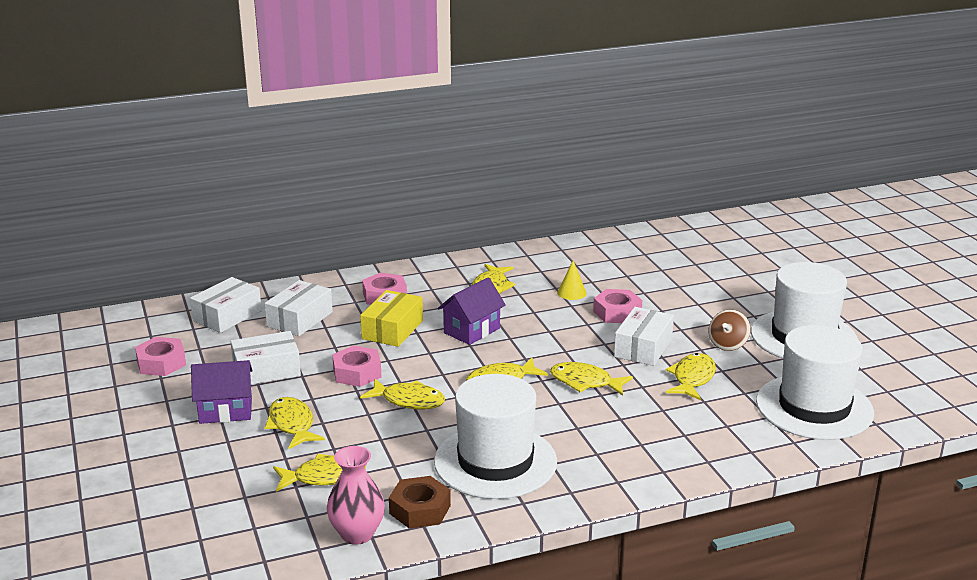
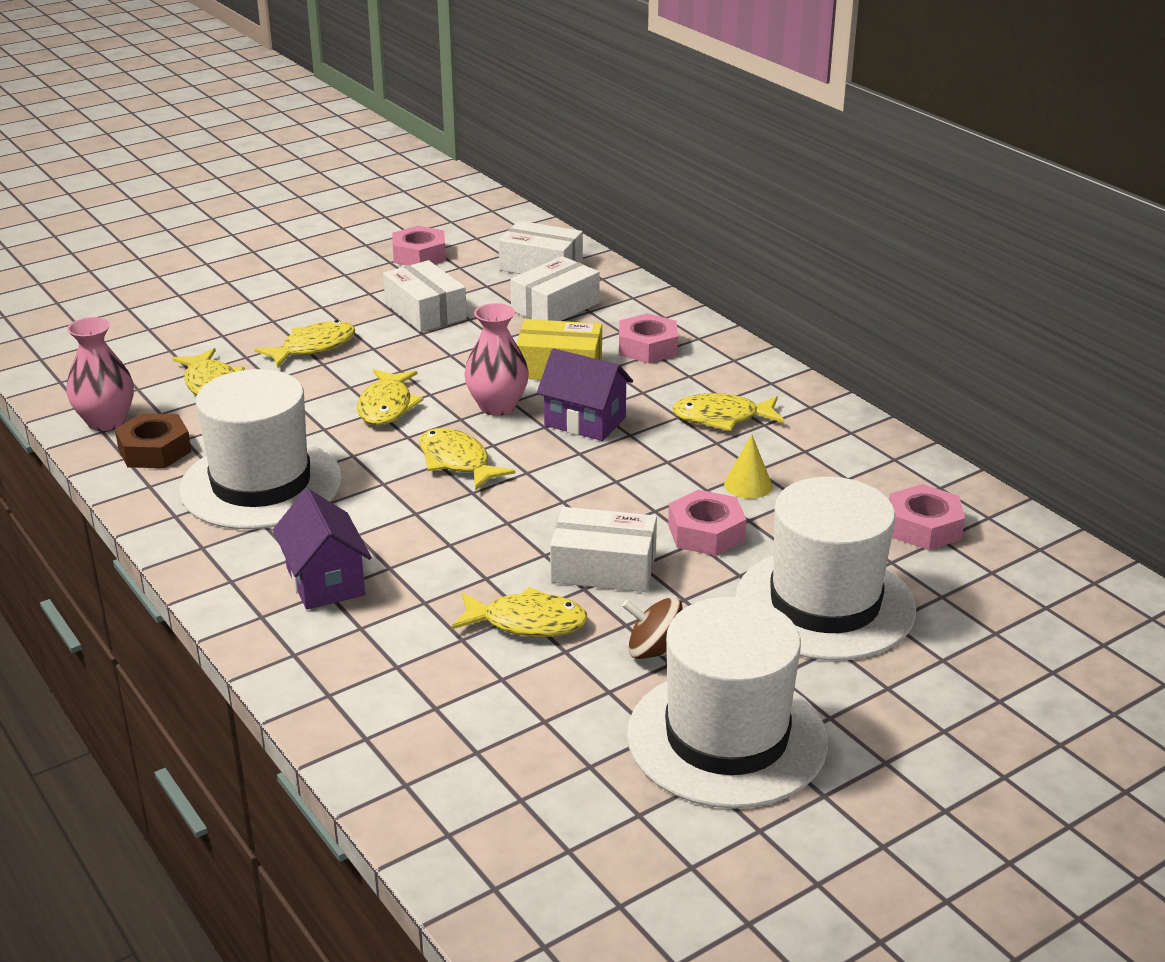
camera: 75 degrees right, 5 degrees up
(225, 411) = (332, 307): purple house -> purple house (325, 581)
(300, 319) = (555, 307): white box -> white box turned 60 degrees counterclockwise
(357, 373) = (441, 363): pink nut -> pink nut (923, 527)
(434, 358) = (497, 406): none -> pink vase
(585, 382) = (478, 527): yellow fish -> none
(814, 407) = (480, 757): white hat -> white hat (825, 604)

